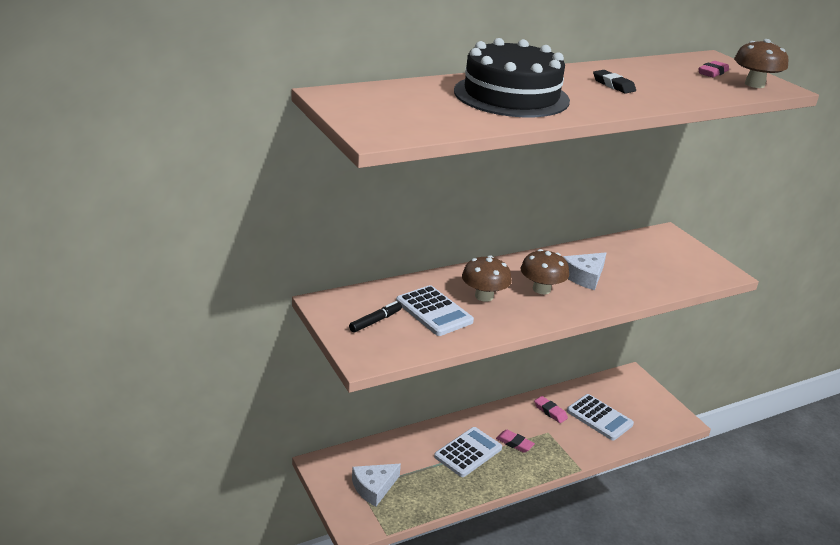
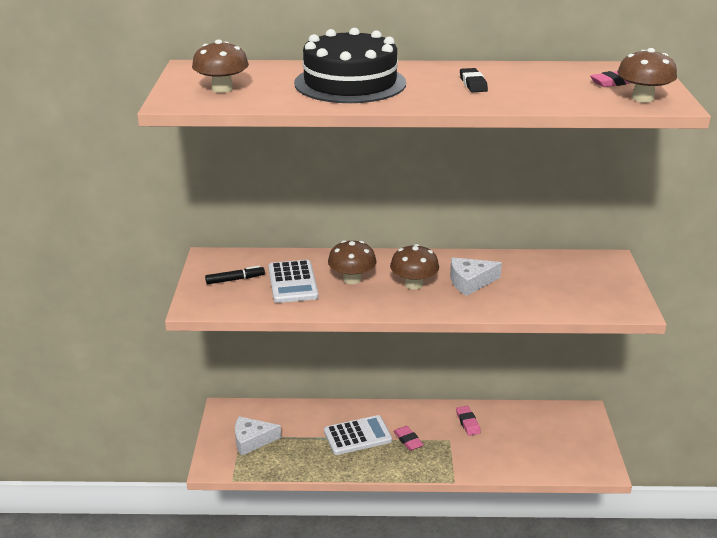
camera: 30 degrees right, 0 degrees up
(402, 115) = (222, 89): none -> brown mushroom
(599, 418) = (514, 442): white calculator -> none

